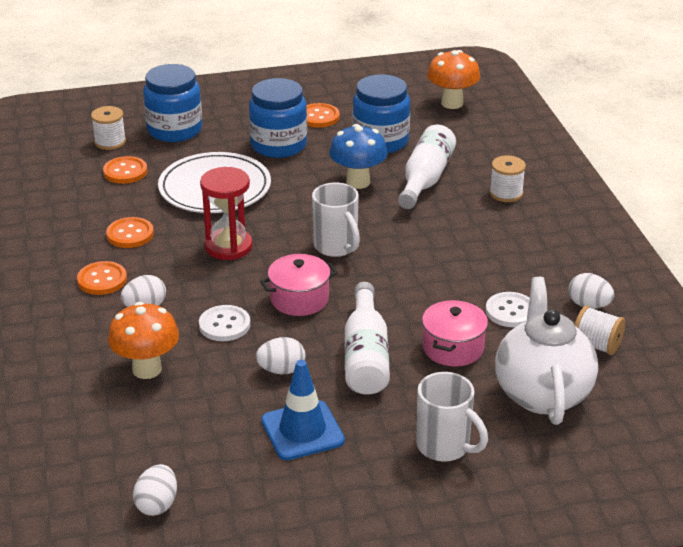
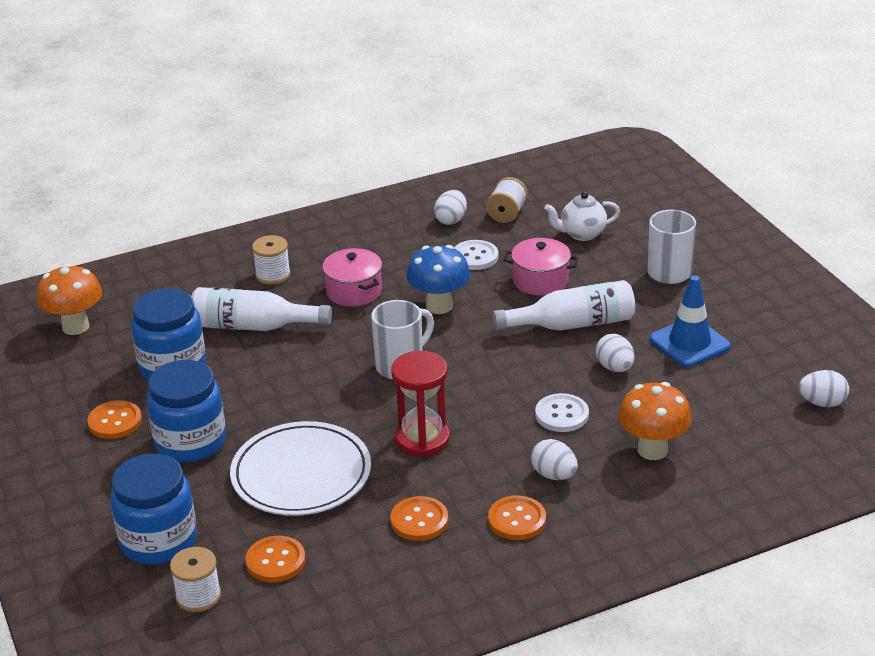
camera: 100 degrees left, 0 degrees up
(299, 299) = (500, 375): pink pot -> pink pot (354, 291)
(358, 182) = (267, 370): blue mushroom -> blue mushroom (439, 306)
(542, 393) = (582, 234): white teapot -> white teapot, size x0.55

